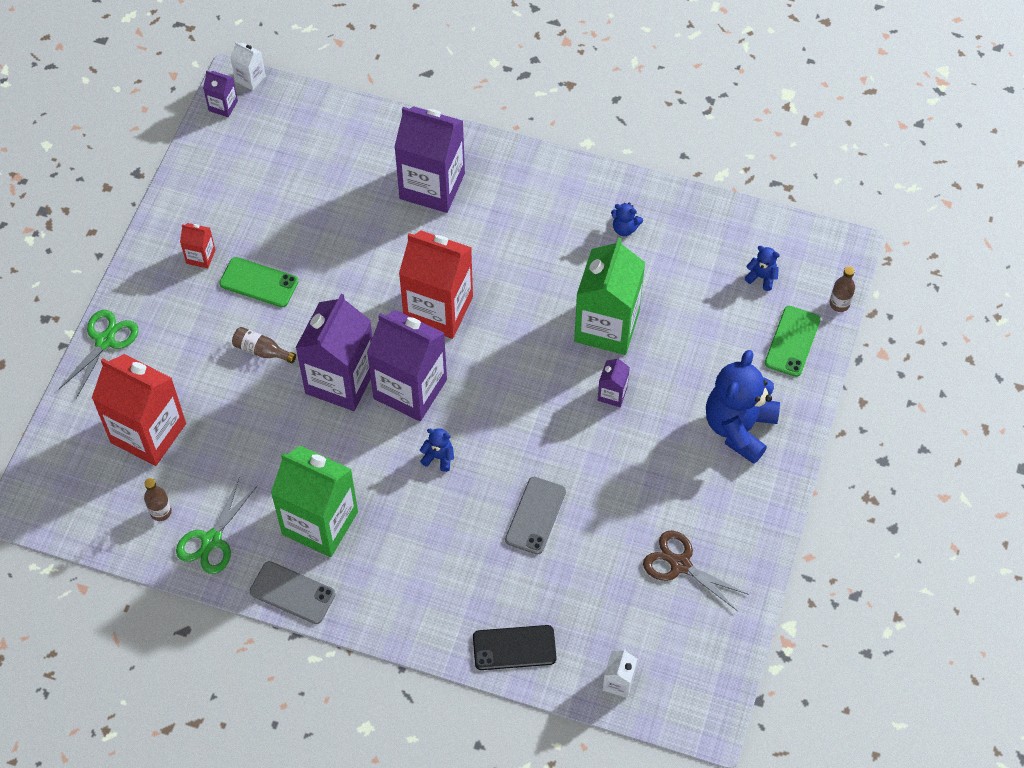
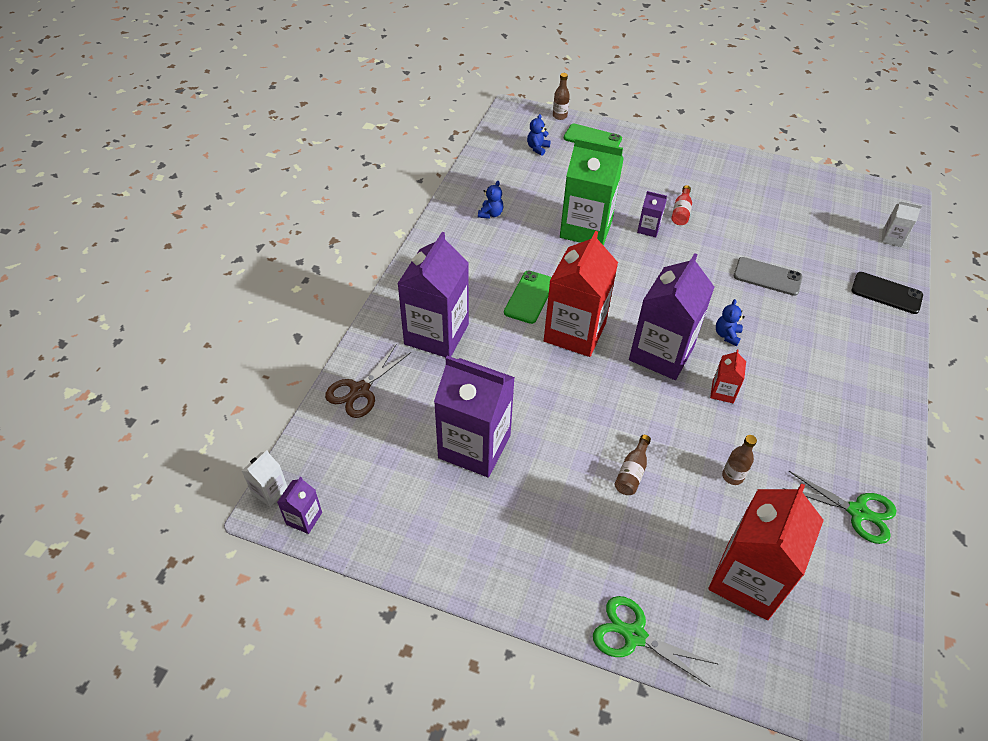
camera: 90 degrees left, 10 degrees down
(161, 512) = (839, 562): brown bottle -> brown bottle (732, 476)
(200, 256) = (515, 535): red carton -> red carton (722, 392)
(259, 282) = (548, 476): green phone -> green phone (529, 297)
(292, 593) = (890, 442): grey phone -> none
(320, 523) = (813, 421): green carton -> none
(340, 380) = (658, 405): purple carton -> purple carton (474, 446)
(514, 648) = (886, 293): black phone -> black phone turned 60 degrees counterclockwise
(647, 433) = (681, 212): none -> red bottle
(680, 565) = (787, 202): brown scissors -> brown scissors (360, 390)
(739, 427) = (668, 168): blue teddy bear -> none

